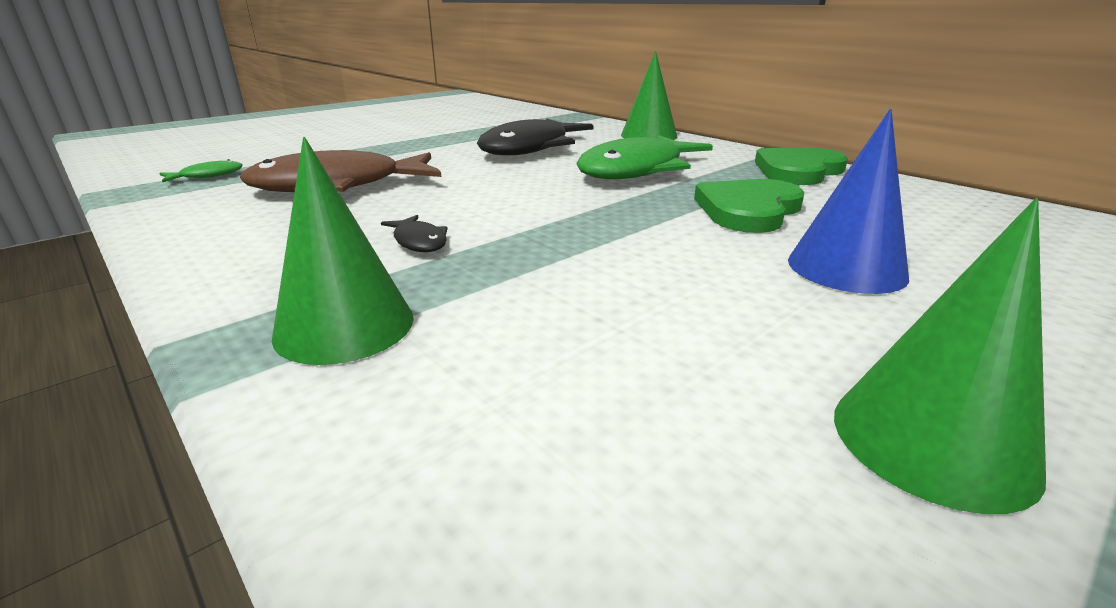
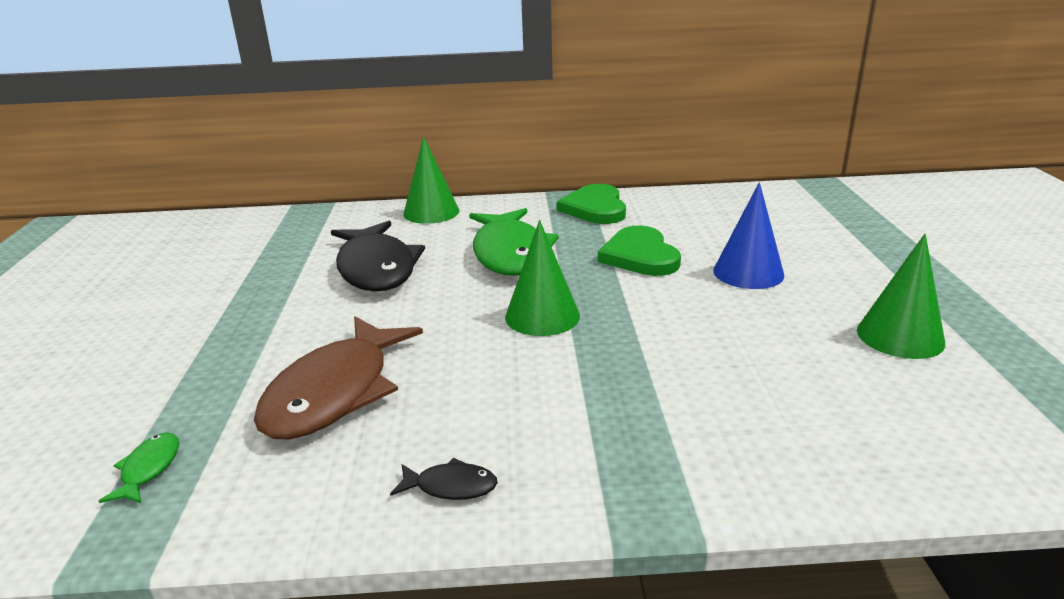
camera: 50 degrees left, 0 degrees up
(345, 326) = (661, 455): green cone -> green cone (542, 316)
(419, 241) = (544, 388): black fish -> black fish (451, 486)

